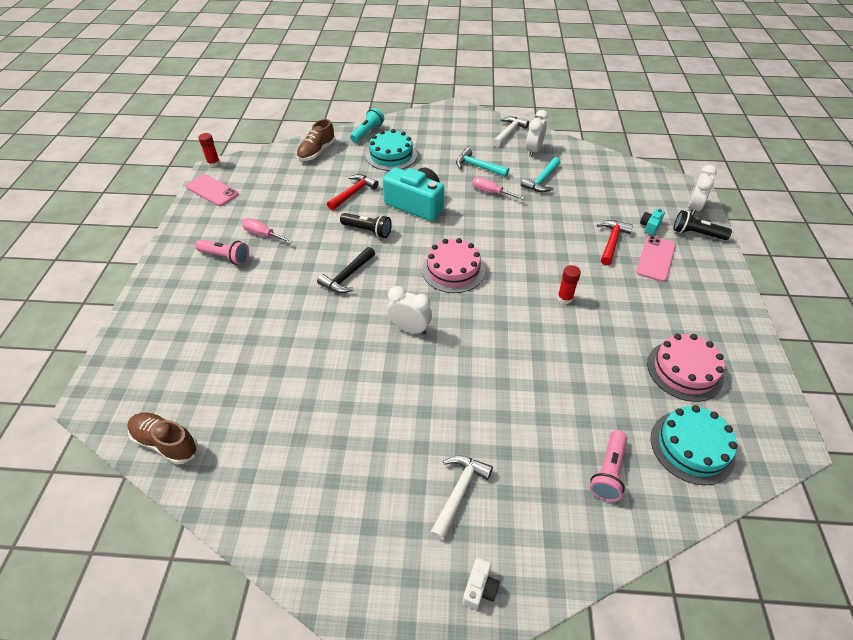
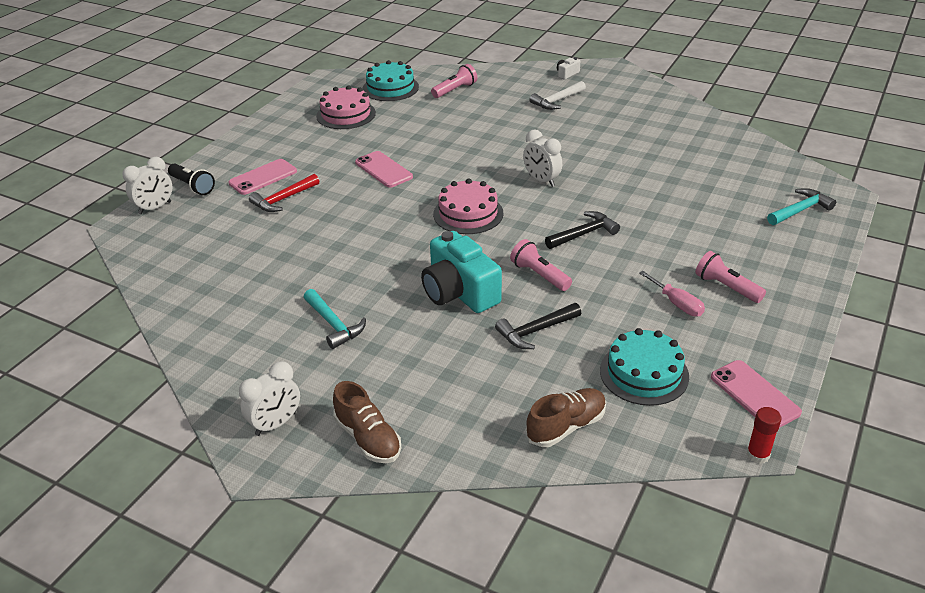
camera: 155 degrees left, 10 degrees down
(166, 443) = (767, 159): brown shoe -> brown shoe (368, 438)
(353, 193) = (535, 331): red hammer -> black hammer
(367, 132) = (458, 447): turquoise flashlight -> none
(367, 231) = (539, 275): black flashlight -> pink flashlight
(391, 155) = (445, 382): turquoise cake -> turquoise cake (644, 373)
(491, 192) = (352, 283): pink screwdriver -> none
(509, 132) = (228, 373): white hammer -> none
(533, 151) = (231, 328): white clock -> white clock (276, 424)
(542, 181) = (273, 281): turquoise hammer -> turquoise hammer (800, 210)
(564, 298) = (383, 170): red glue stick -> pink phone
(650, 226) = (225, 203): turquoise camera -> none

